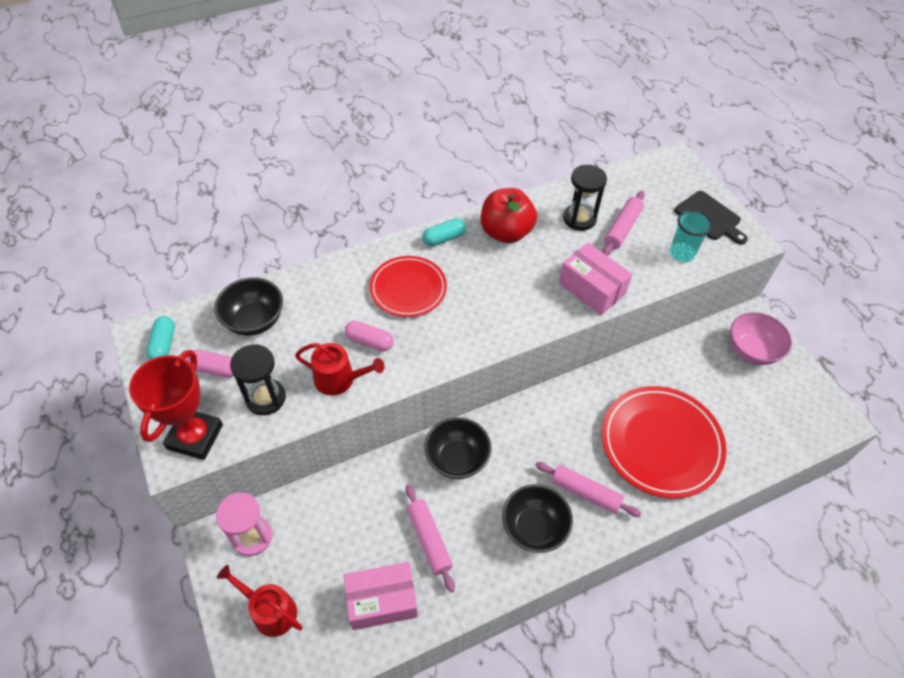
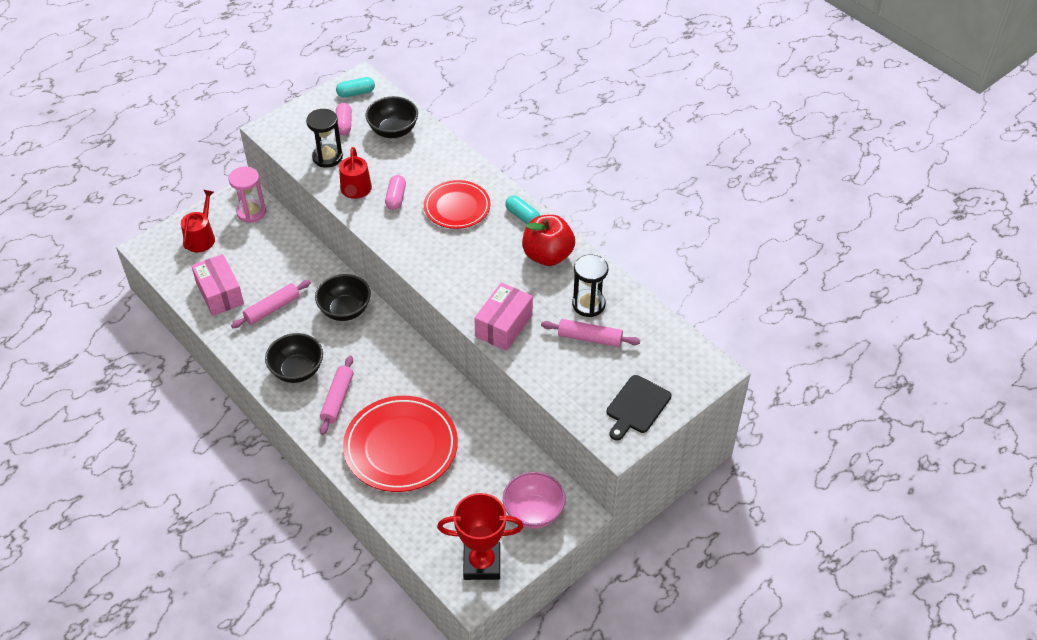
camera: 75 degrees right, 5 degrees down
(195, 437) = (287, 133): red trophy -> red trophy (482, 563)
(682, 253) = (576, 388): turquoise cup -> none

